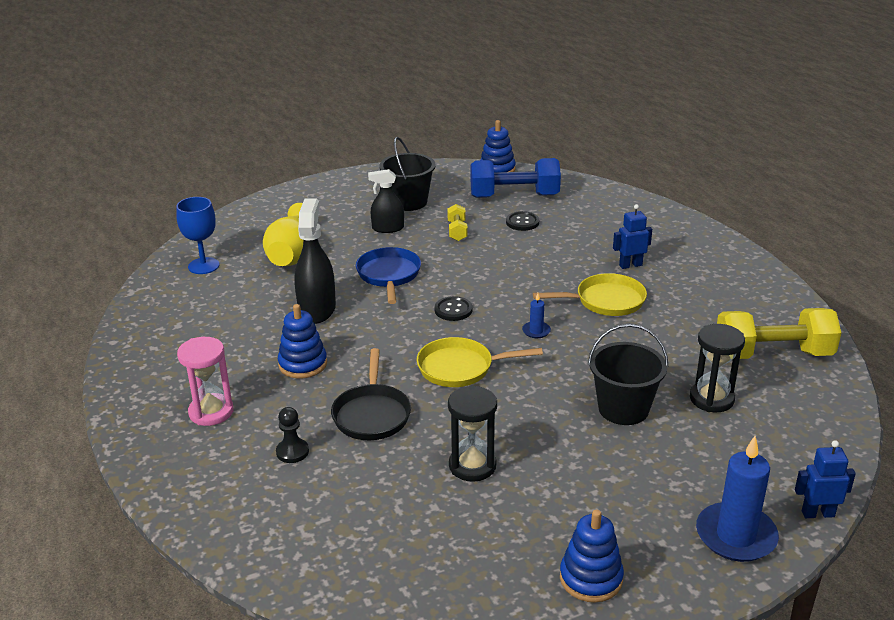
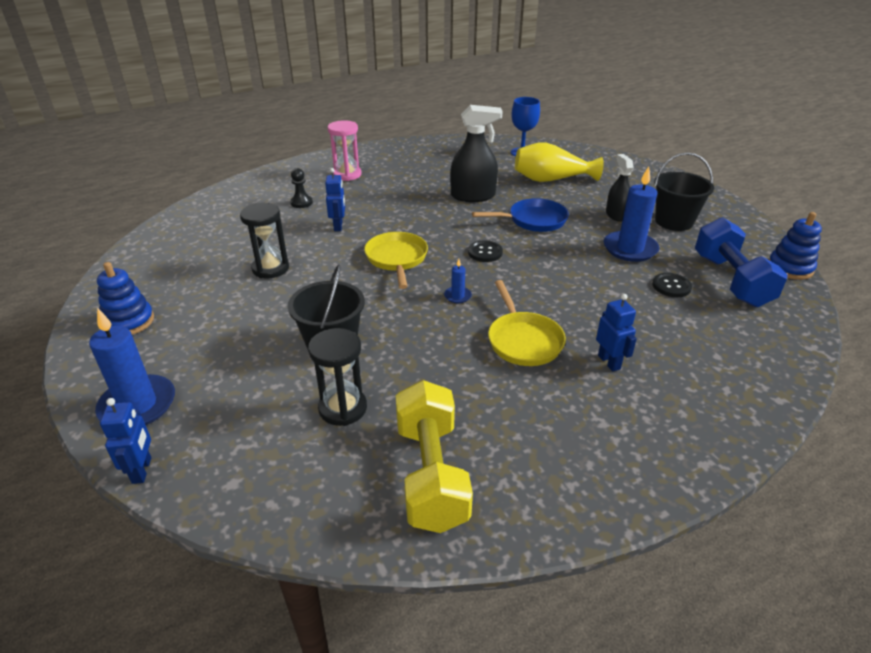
camera: 85 degrees right, 5 degrees up
(303, 364) = (400, 197): blue stacking toy -> none
(372, 414) = (338, 226): black pan -> blue robot
(457, 231) = (630, 249): yellow dumbbell -> blue candle

